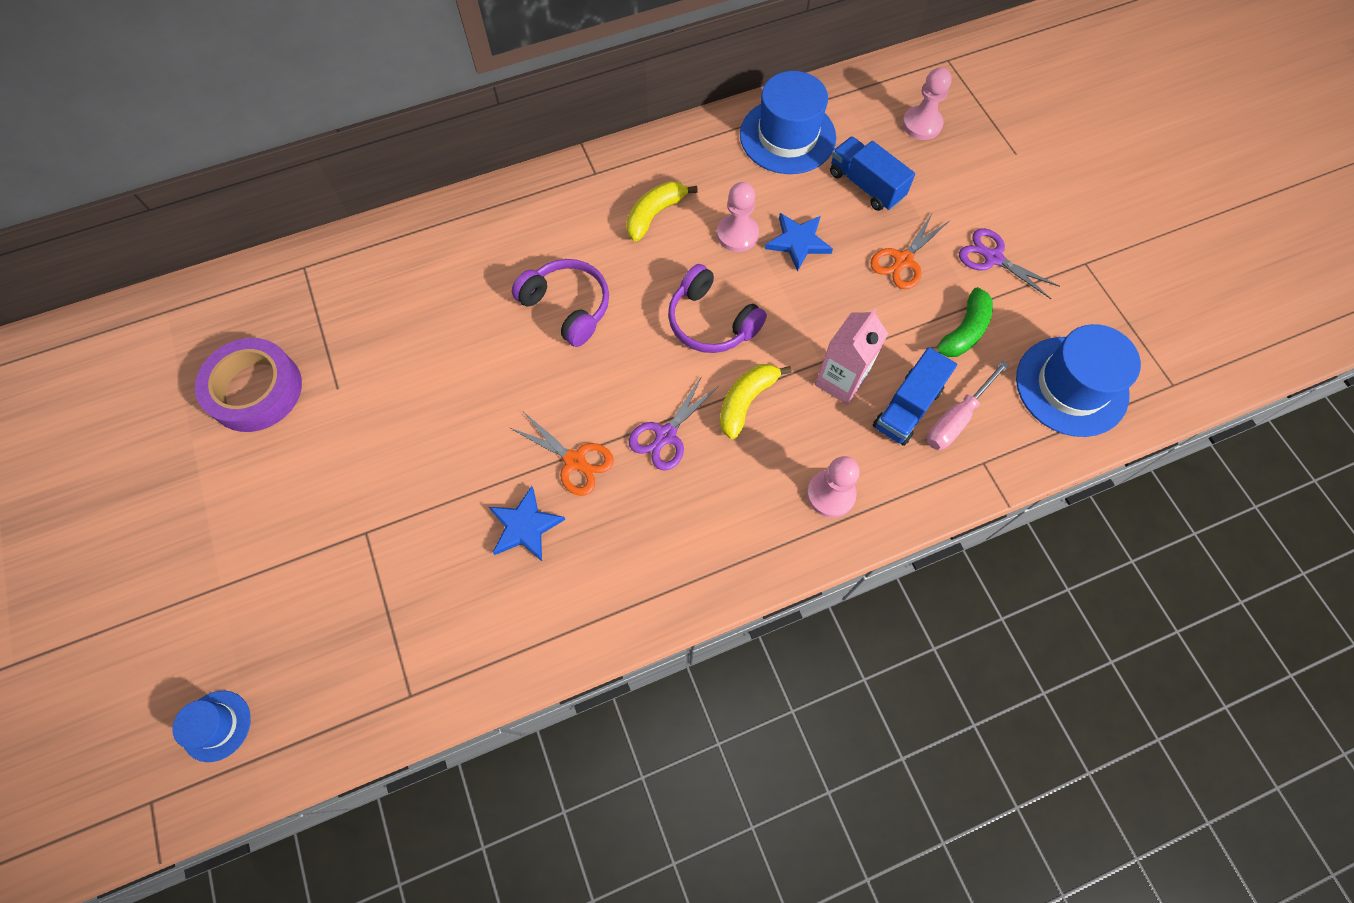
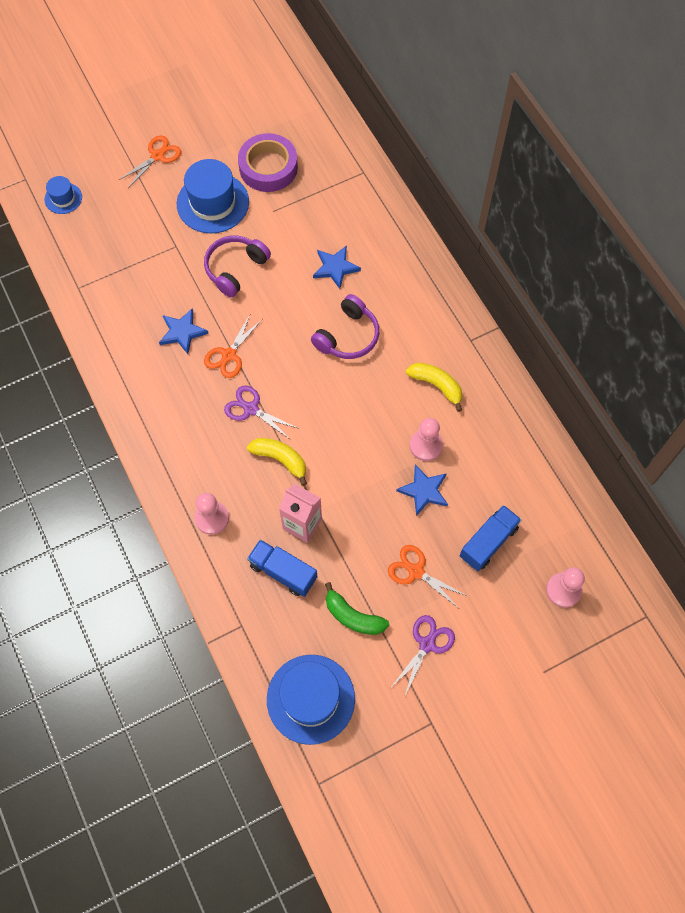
camera: 85 degrees right, 0 degrees up
(177, 557) = (157, 156): none -> orange scissors
(455, 313) = (335, 268): none -> blue star
(711, 321) = (345, 432): purple headphones -> purple headphones (235, 269)
(787, 136) = (531, 479): blue hat -> blue hat (213, 203)
(956, 419) = (276, 607): pink screwdriver -> none

